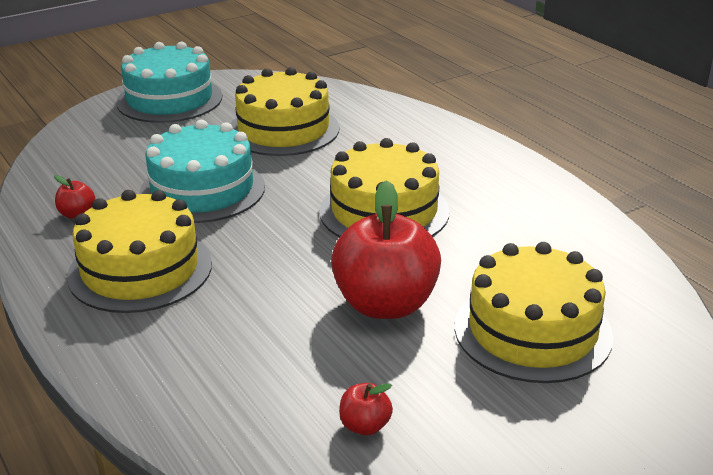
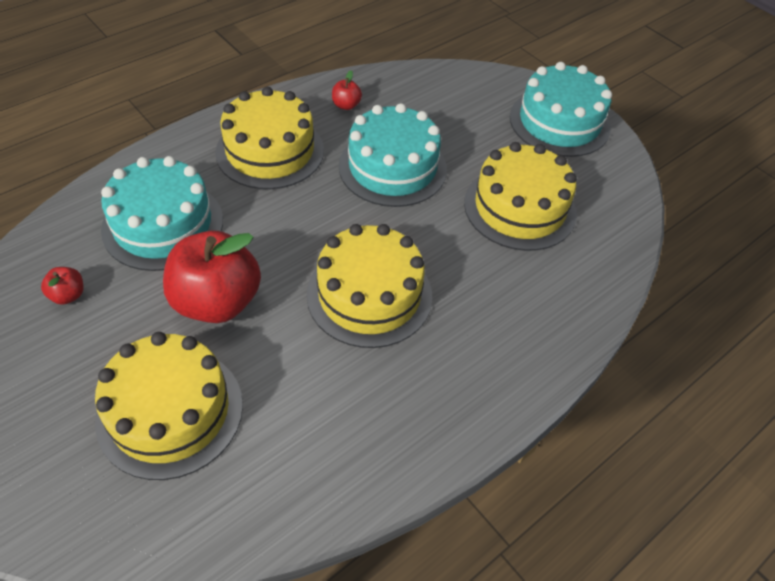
camera: 80 degrees right, 20 degrees up
(252, 351) = (163, 224): none -> turquoise cake

